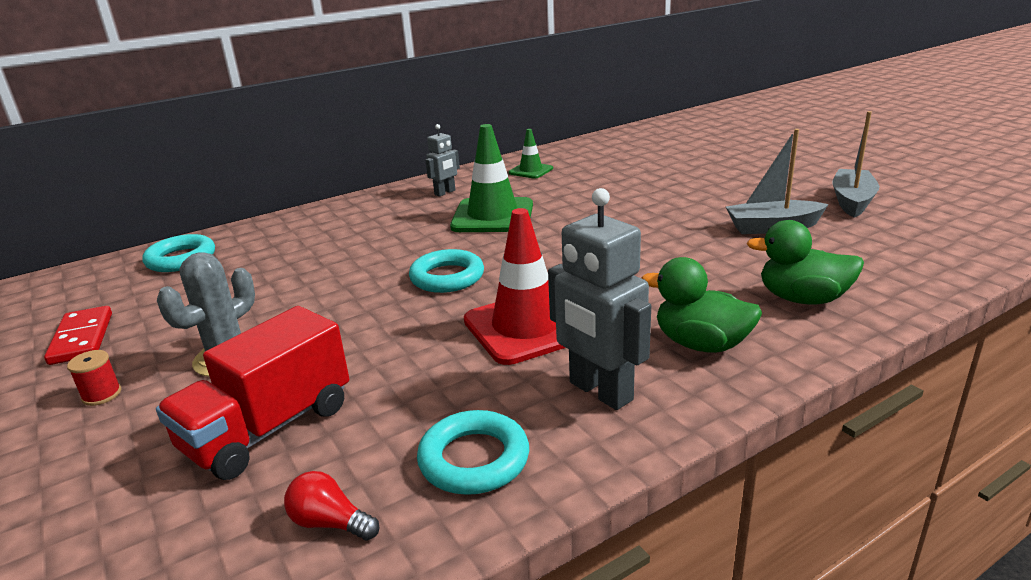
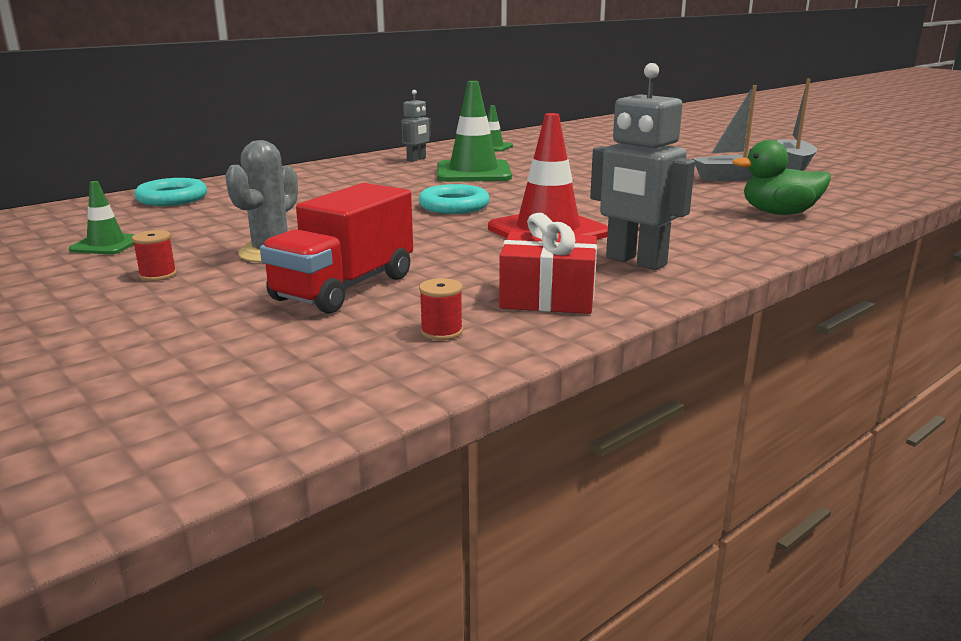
camera: 10 degrees left, 5 degrees down
(82, 338) = (106, 245): red domino -> green traffic cone
(330, 523) = (441, 331): red light bulb -> red spool
(474, 459) = (548, 297): turquoise ring -> red gift
(701, 344) = (707, 237): green duck -> none

